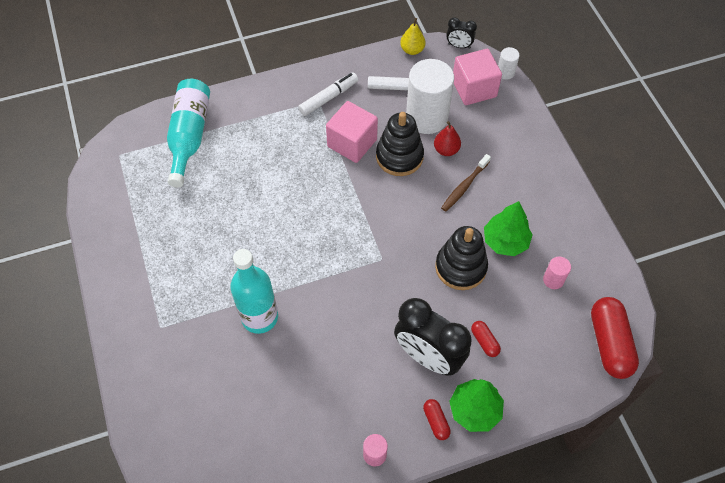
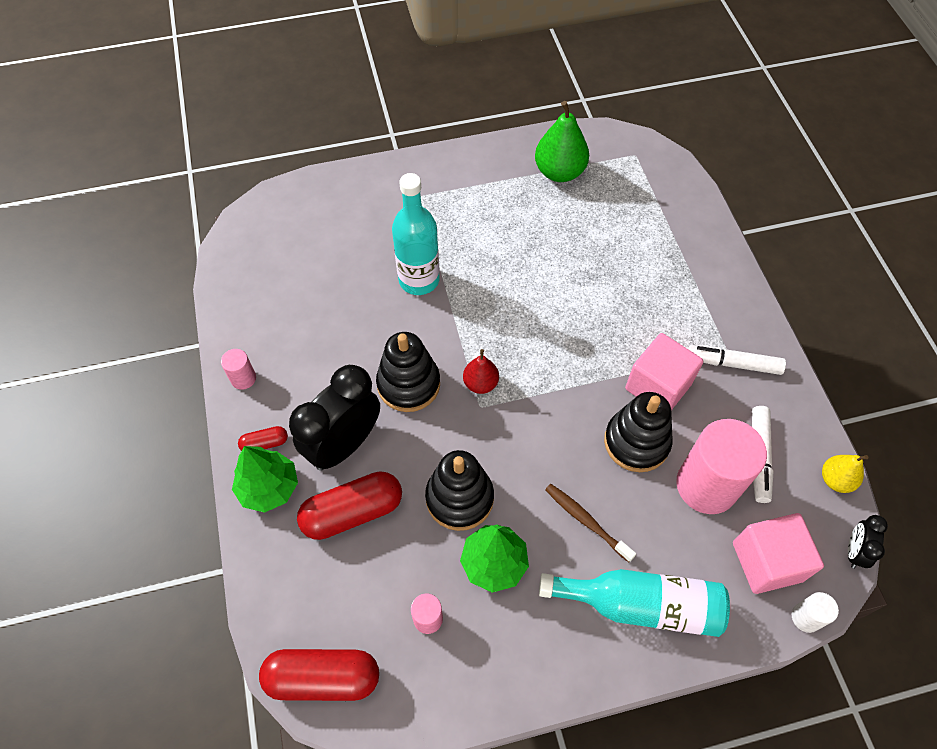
camera: 95 degrees right, 0 degrees up
(136, 212) = (559, 172): none -> green pear
(189, 136) = (663, 216): turquoise bottle -> turquoise bottle (640, 605)
(328, 98) = (733, 364): white marker -> white marker turned 135 degrees clockwise
(367, 314) = (408, 384): none -> black stacking toy
(426, 117) = (706, 485): white cylinder -> pink cylinder
(446, 150) = (649, 505): red pear -> red pear (480, 383)
(484, 341) = (352, 512): red capsule -> red capsule, size x2.07

